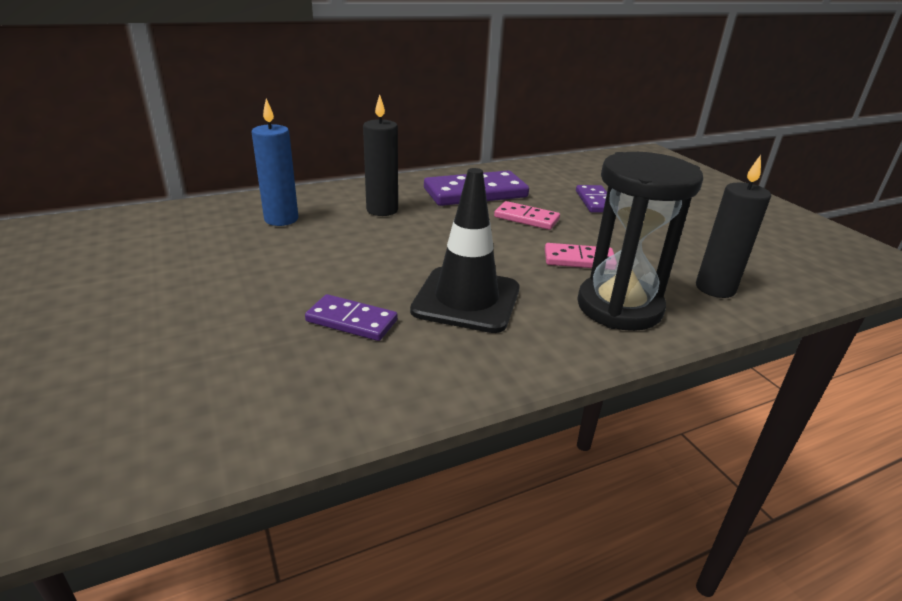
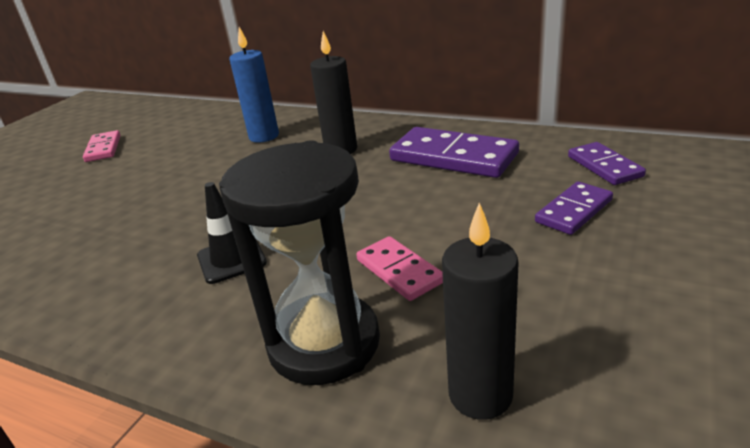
camera: 55 degrees right, 0 degrees up
(351, 321) = (144, 236): purple domino -> purple domino (604, 166)
(466, 300) = (231, 259): black traffic cone -> black traffic cone, size x0.60
(526, 218) = (445, 202): pink domino -> pink domino (103, 149)

